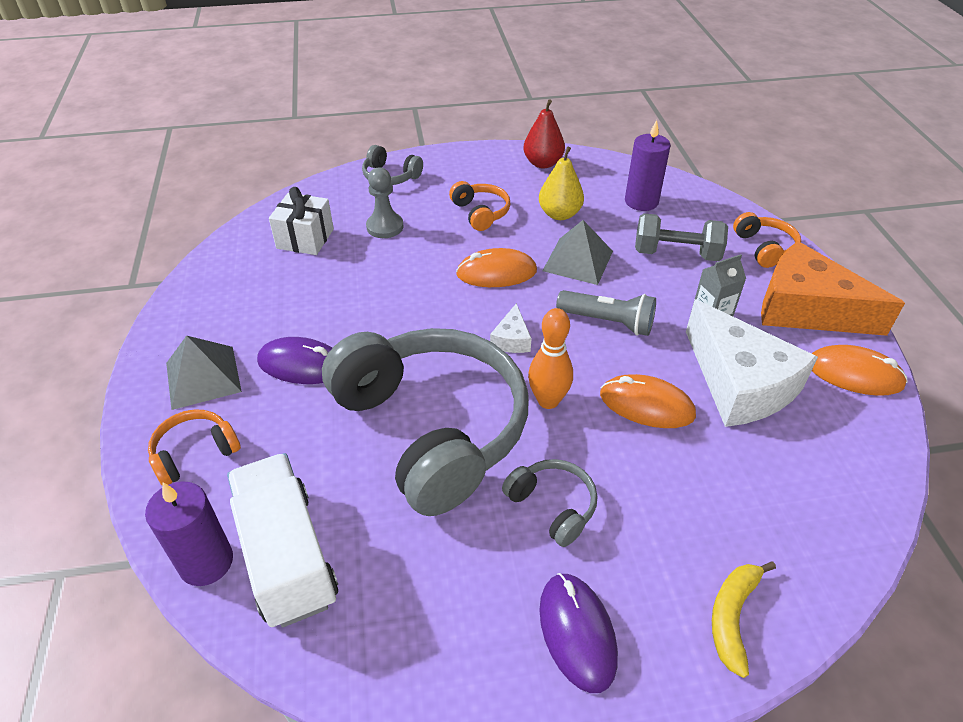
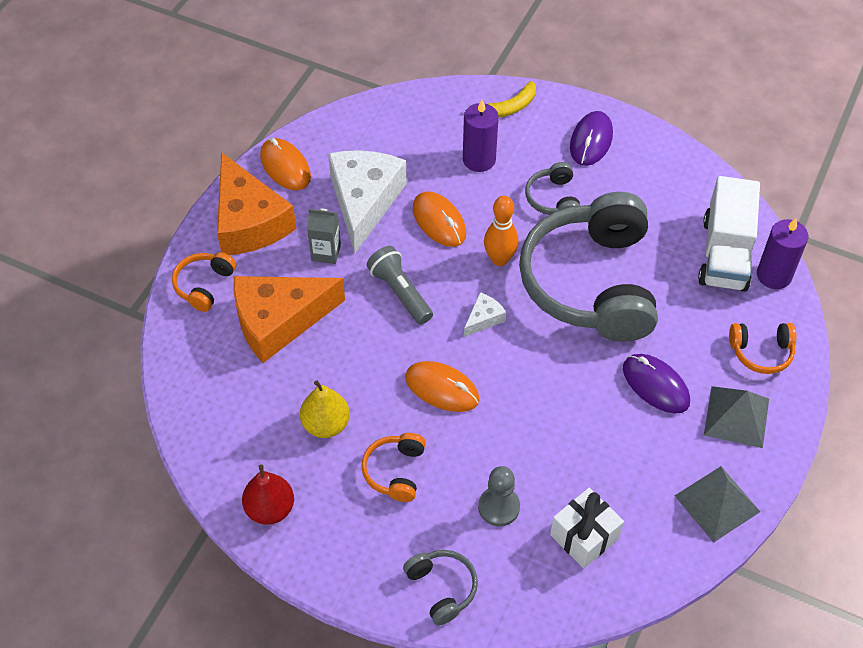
camera: 145 degrees left, 10 degrees up
(578, 260) = (364, 361): grey pyramid -> grey pyramid (717, 503)
(641, 201) = (237, 395): purple candle -> purple candle (479, 159)
(676, 254) = (279, 321): grey dumbbell -> orange cheese

